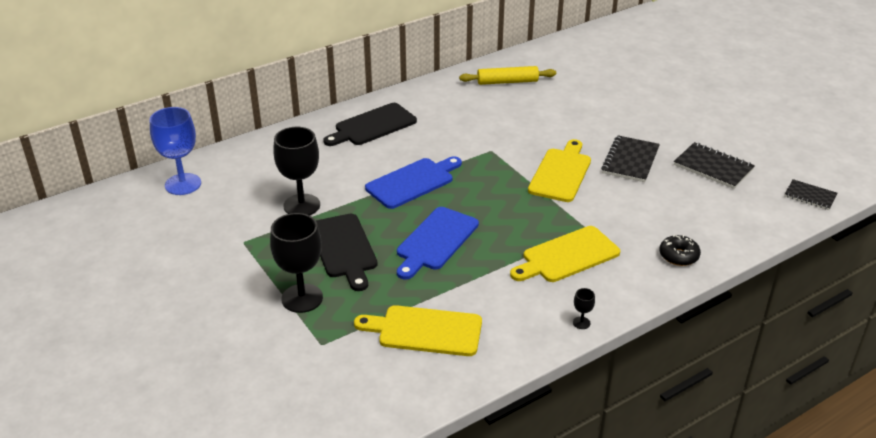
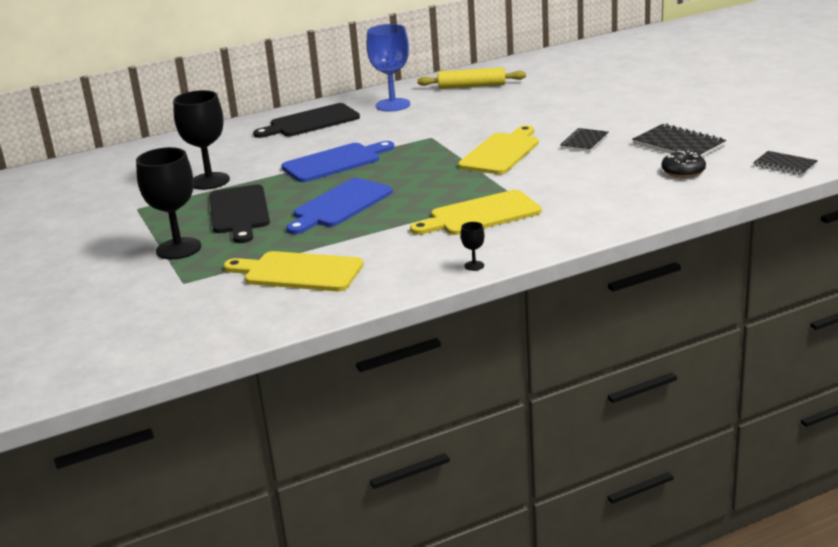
camera: 10 degrees right, 10 degrees down
(183, 184) = (95, 168): blue goblet -> blue goblet (393, 105)
(630, 160) = (584, 141): black notebook -> black notebook, size x0.65
(678, 256) = (608, 213): black donut -> black donut (683, 172)

